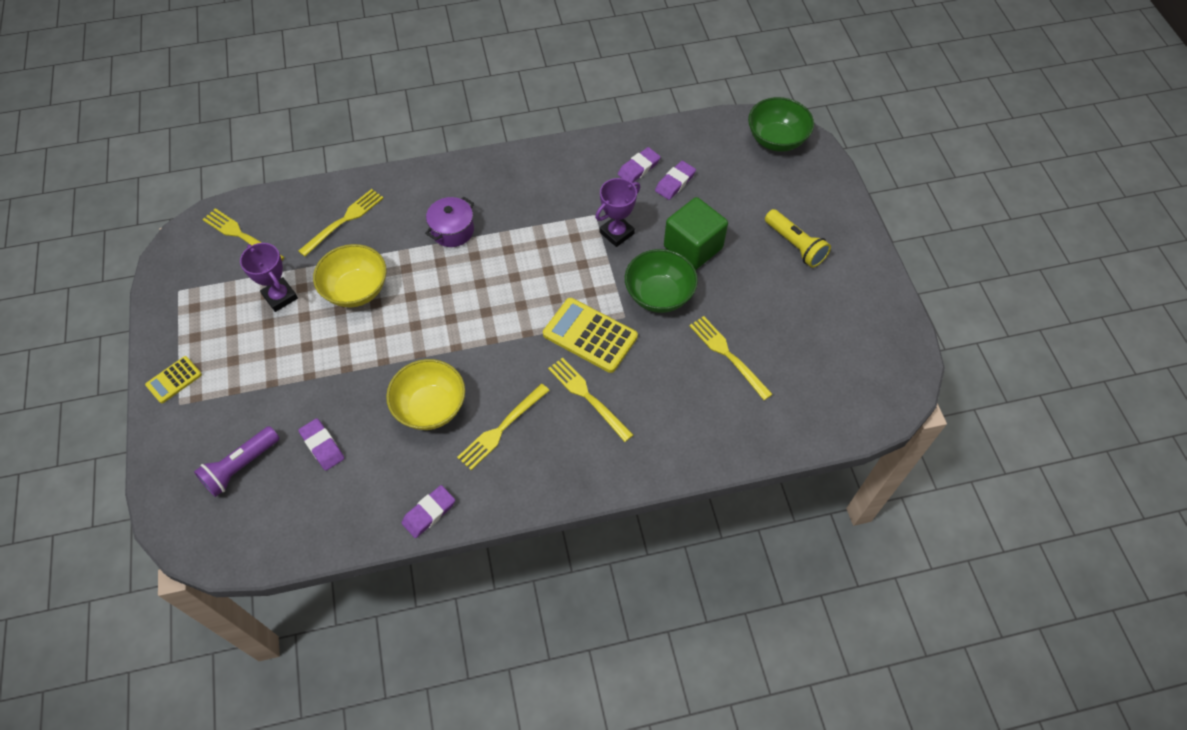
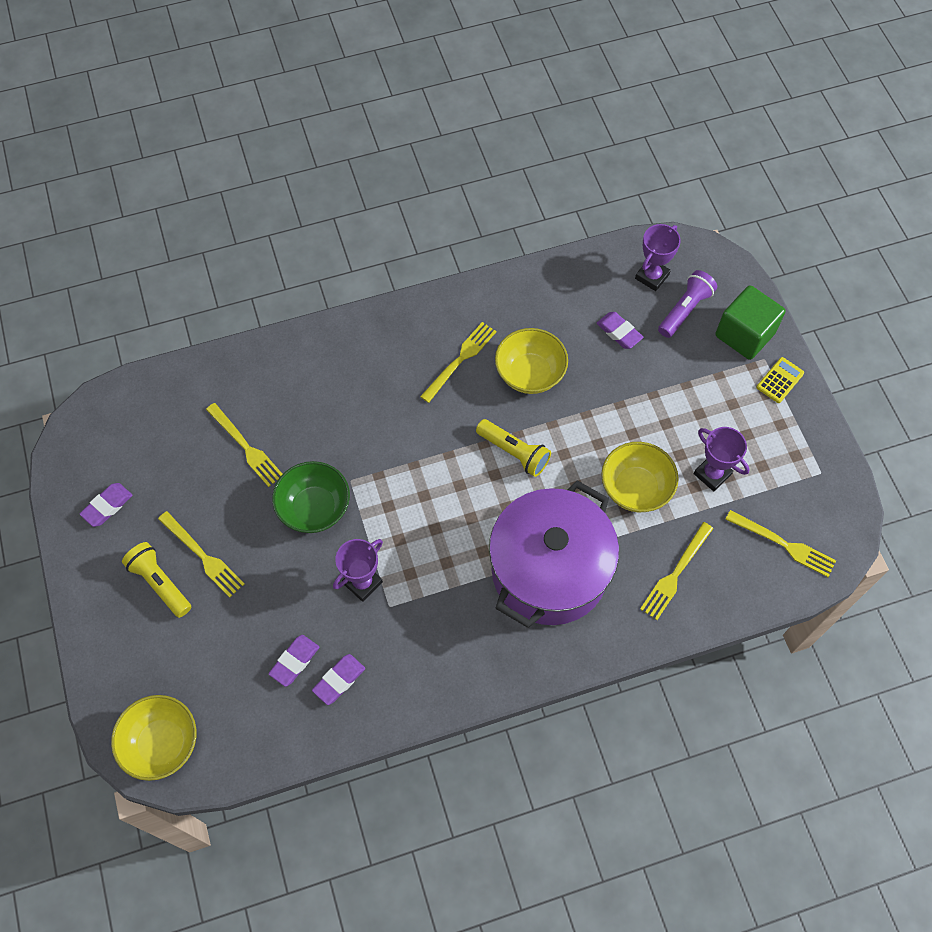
camera: 175 degrees right, 5 degrees up
(262, 512) = (652, 276): none -> purple trophy
(429, 513) = (511, 286): purple eraser -> purple eraser (107, 506)
(452, 230) = (549, 570): purple pot -> purple pot, size x2.37
(463, 330) = (514, 452): none -> yellow flashlight
(587, 397) = (383, 395): yellow fork -> yellow fork (203, 556)
(590, 336) = (385, 456): yellow calculator -> none
(693, 247) = (276, 570): green cube -> green cube (744, 334)
(776, 139) = (162, 743): green bowl -> yellow bowl

